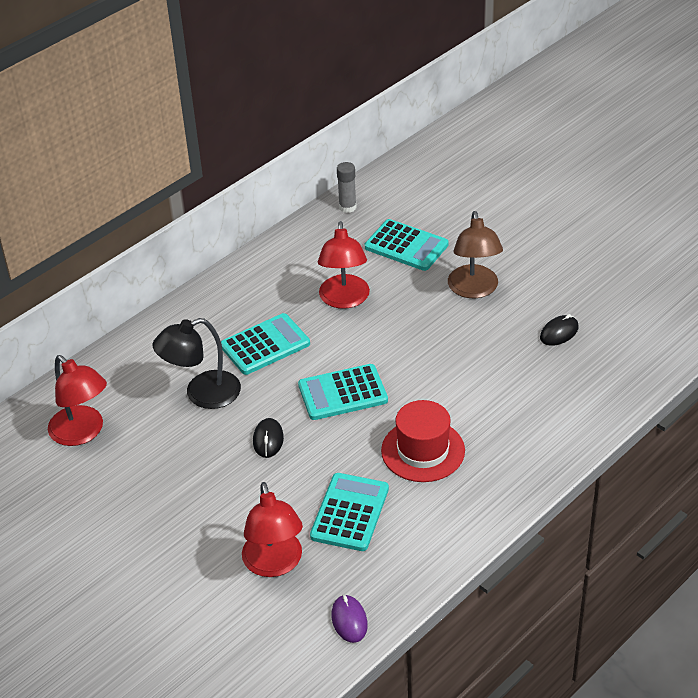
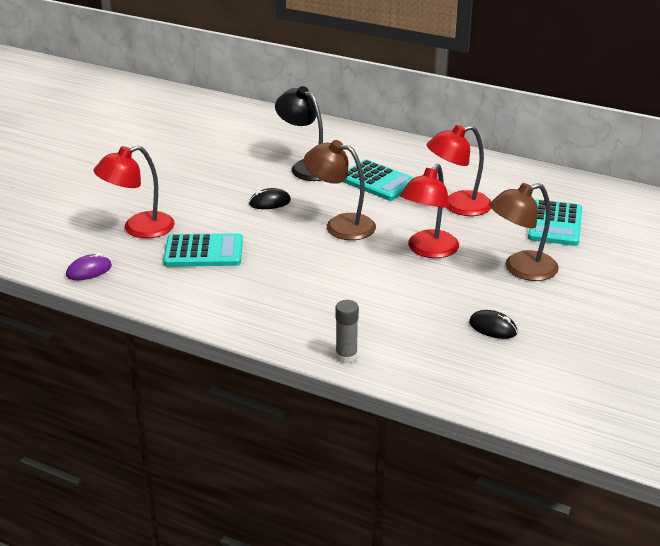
camera: 70 degrees right, 10 degrees down
(82, 433) = (244, 132): red lamp -> red lamp (428, 250)
(342, 393) = (340, 225): turquoise calculator -> brown lamp
(347, 207) = (584, 186): grey glue stick -> grey glue stick (346, 356)
(423, 451) = (290, 275): red hat -> none

